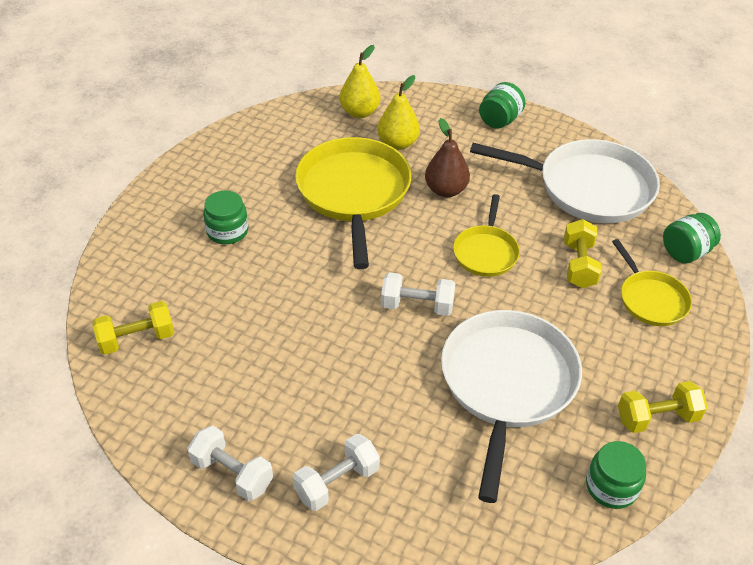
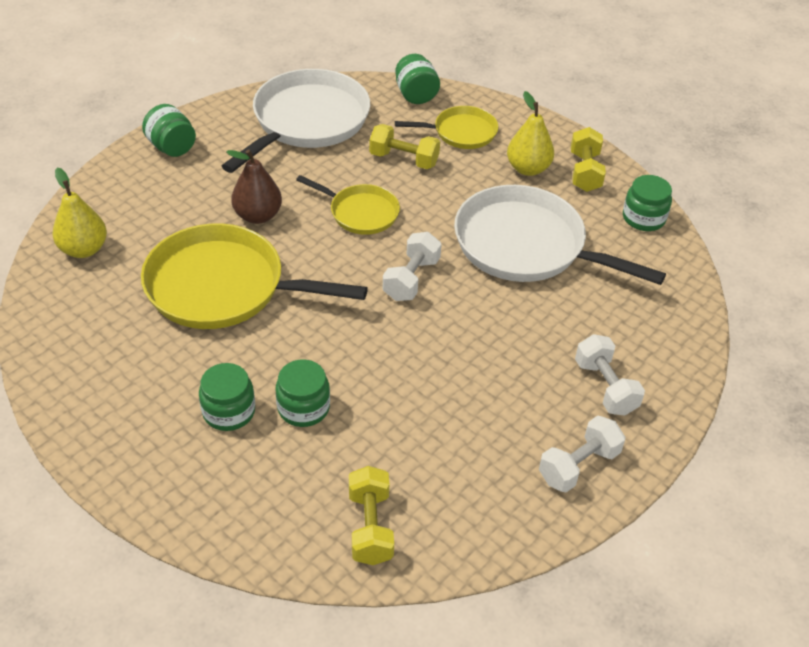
camera: 75 degrees left, 0 degrees up
(244, 271) = (303, 408): none -> green jar
(398, 143) = (161, 232): yellow pear -> yellow pear (528, 169)

